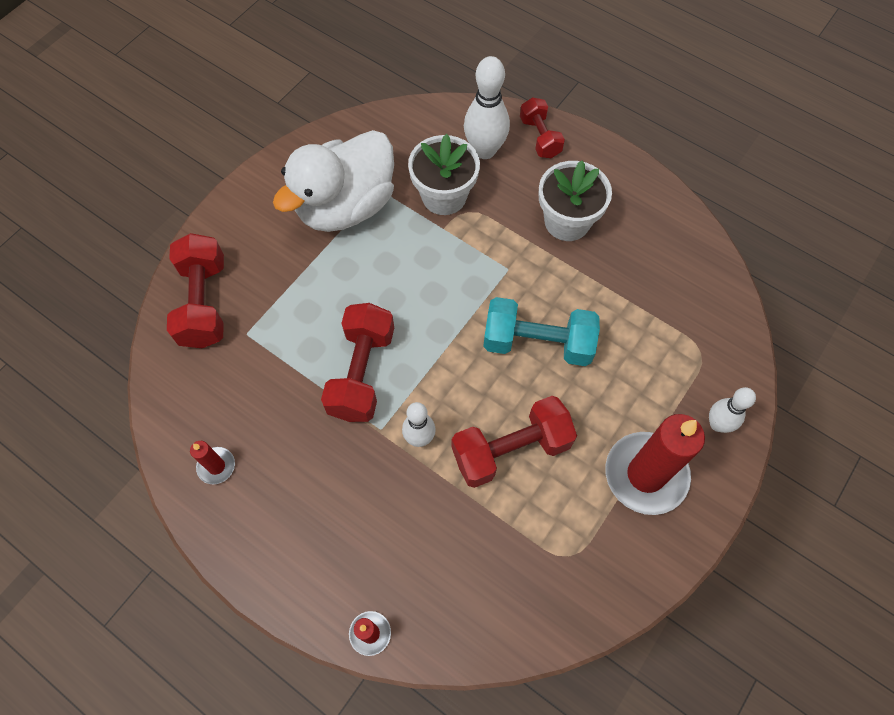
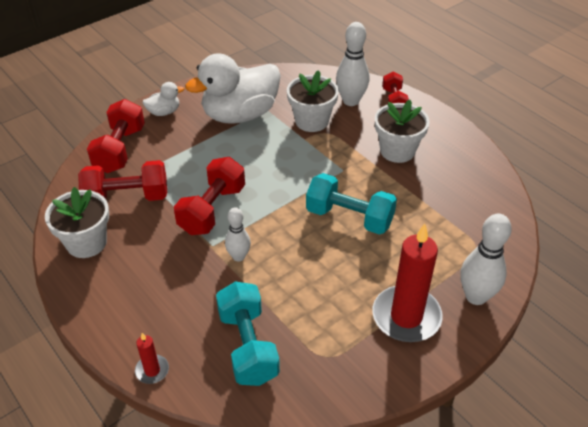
camera: 15 degrees right, 20 degrees down
(216, 466) = (86, 243): red candle -> white flower pot
(241, 224) = (164, 112): none -> white duck
(473, 567) = (248, 346): none -> turquoise dumbbell
(511, 449) = (305, 278): red dumbbell -> red dumbbell (127, 197)
(717, 424) = (476, 296): white bowling pin -> white bowling pin, size x1.61

